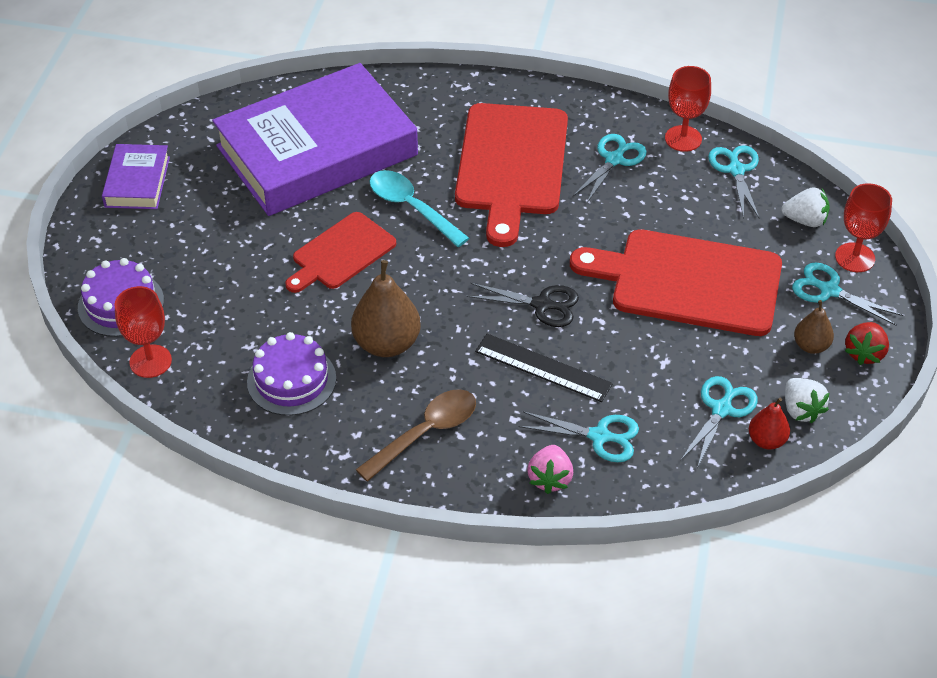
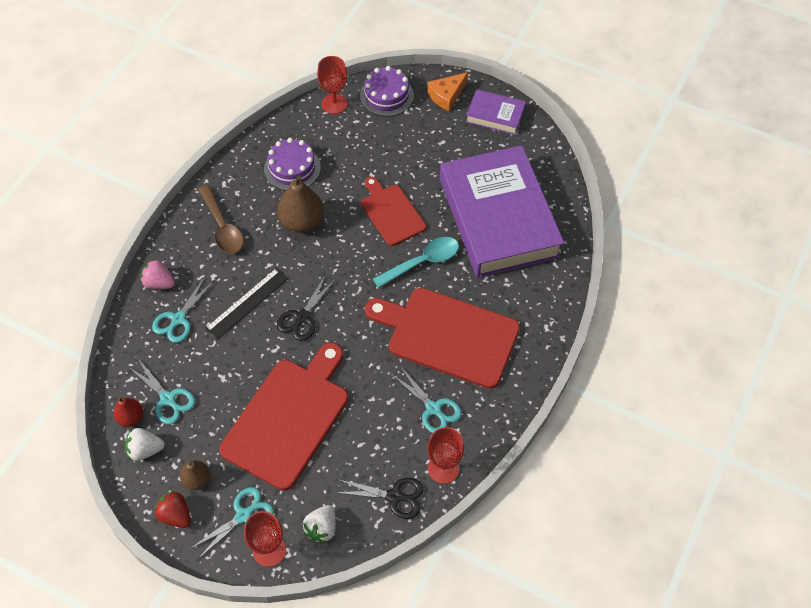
camera: 105 degrees right, 10 degrees up
(109, 238) = (446, 95): none -> orange cheese
(736, 170) = (394, 496): turquoise scissors -> black scissors

